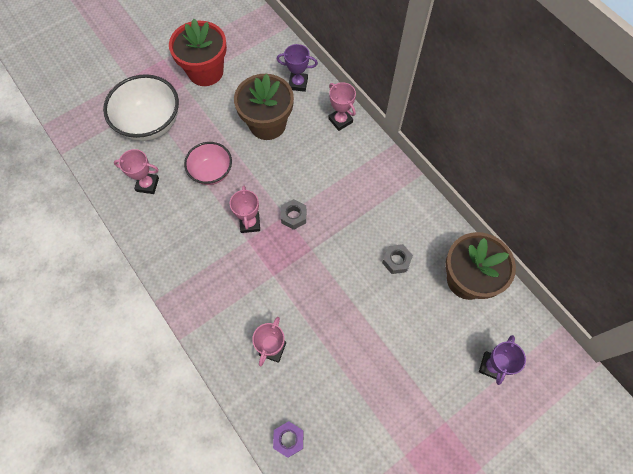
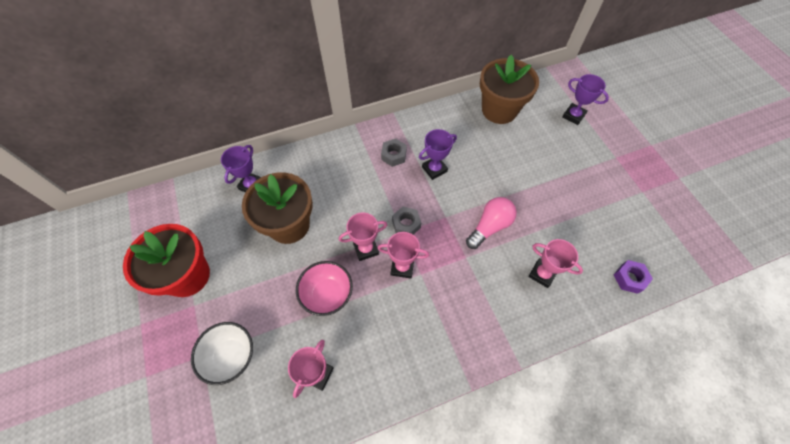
camera: 75 degrees left, 5 degrees down
(150, 124) = (231, 356): white bowl -> white bowl, size x0.63
(311, 292) = (489, 226): none -> pink light bulb
(340, 120) = (313, 159): pink trophy -> pink trophy (366, 249)
(363, 228) = (434, 169): none -> purple trophy
(396, 261) = (472, 153): grey nut -> grey nut (393, 155)

